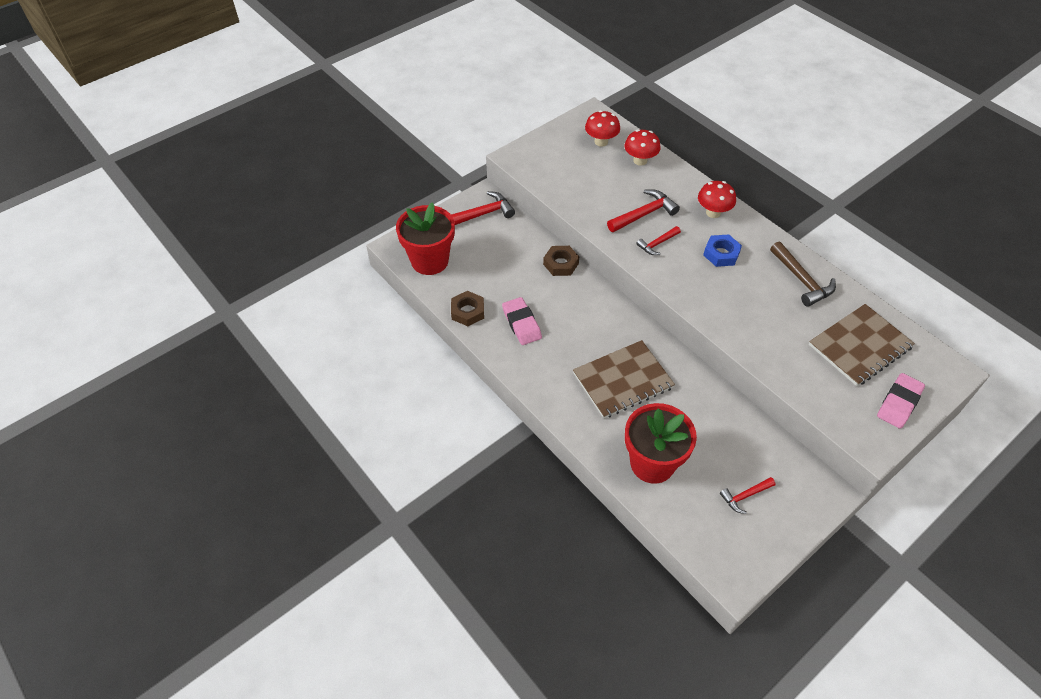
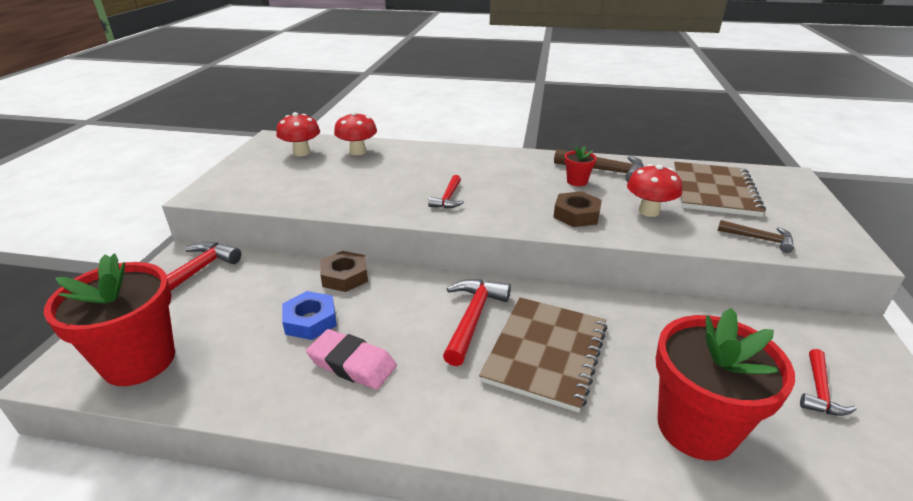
camera: 40 degrees left, 20 degrees down
(467, 311) = (253, 394): brown nut -> brown nut (576, 215)
(644, 214) = (407, 183): red hammer -> red hammer (473, 318)
(713, 212) = (470, 159): red mushroom -> red mushroom (648, 211)
(721, 254) = (516, 181): blue nut -> blue nut (310, 320)
(765, 278) = (577, 181): none -> red flower pot
(824, 399) = (760, 239): none -> brown hammer
(899, 403) = (804, 212): pink eraser -> none

